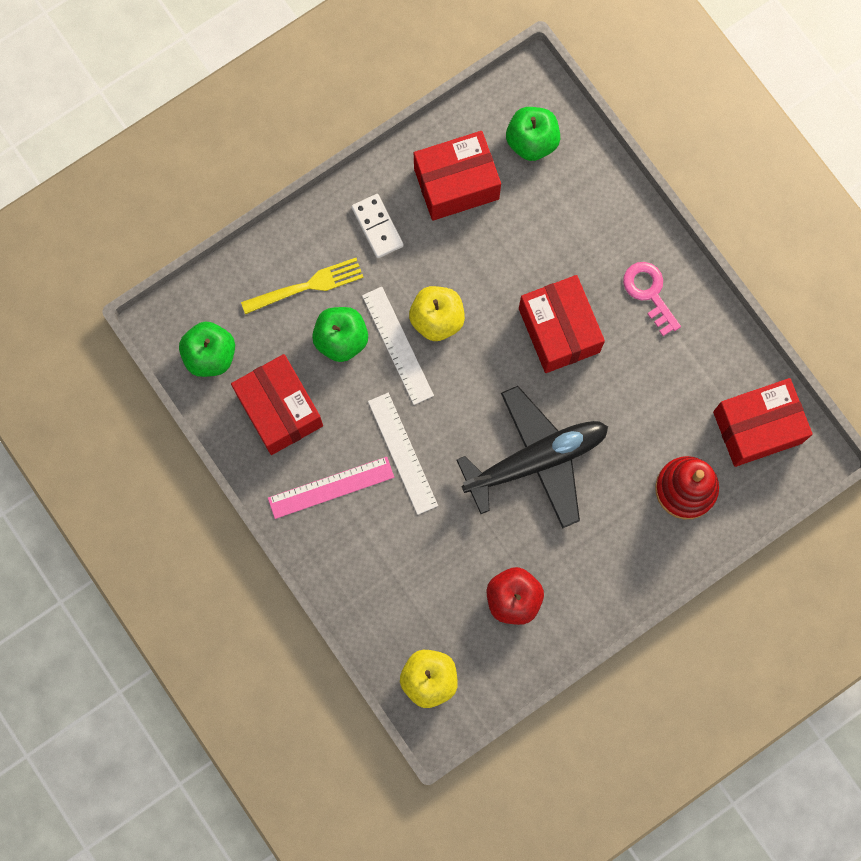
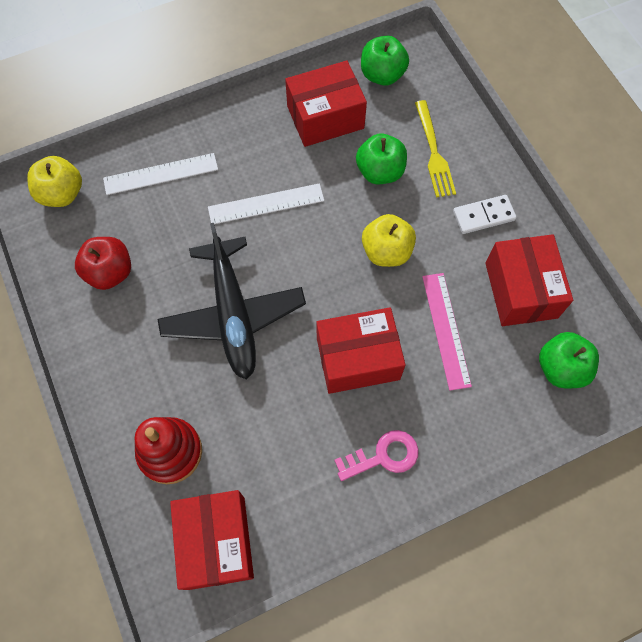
camera: 100 degrees right, 10 degrees down
(331, 487) = (248, 145): pink ruler -> pink ruler (446, 330)
(397, 345) = (367, 215): white ruler -> white ruler (161, 174)

